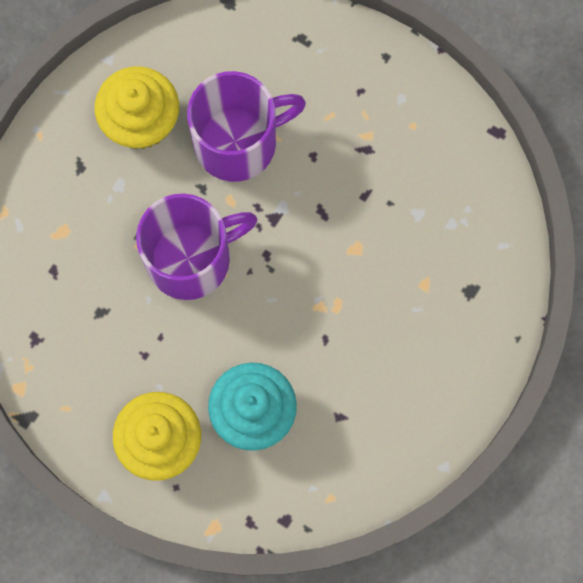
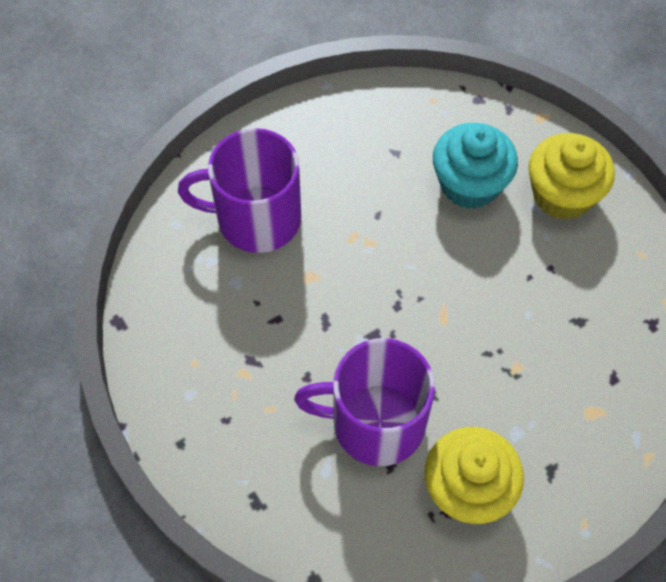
camera: 155 degrees left, 15 degrees down
(191, 258) = (471, 332): purple mug -> purple mug (256, 218)

